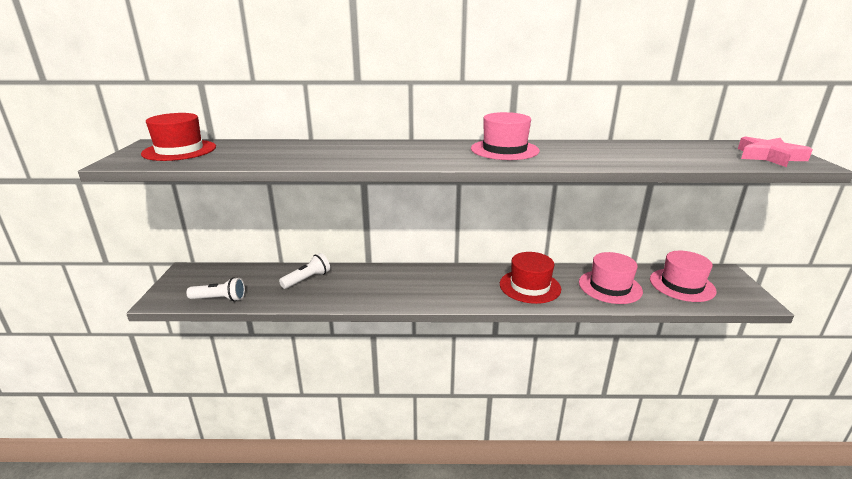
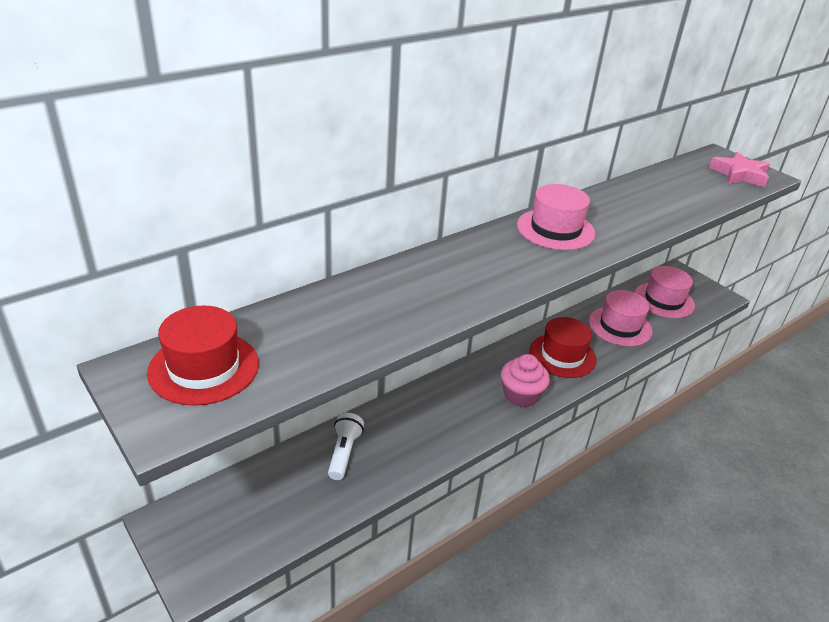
camera: 40 degrees left, 10 degrees up
(219, 299) = (277, 535): white flashlight -> none
(462, 295) = (521, 395): none -> pink cupcake

